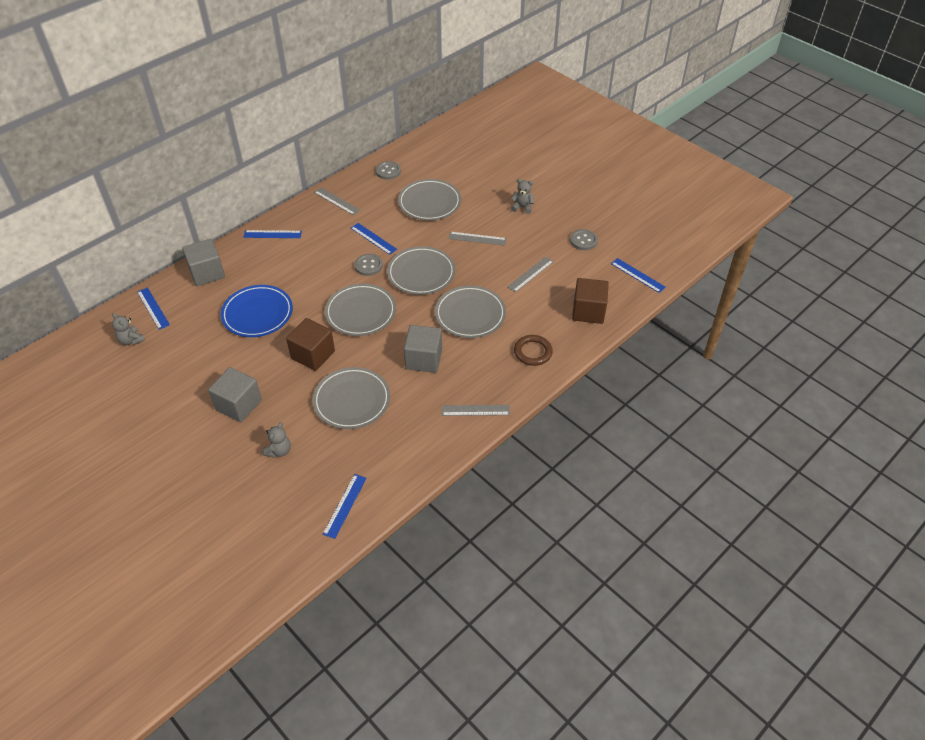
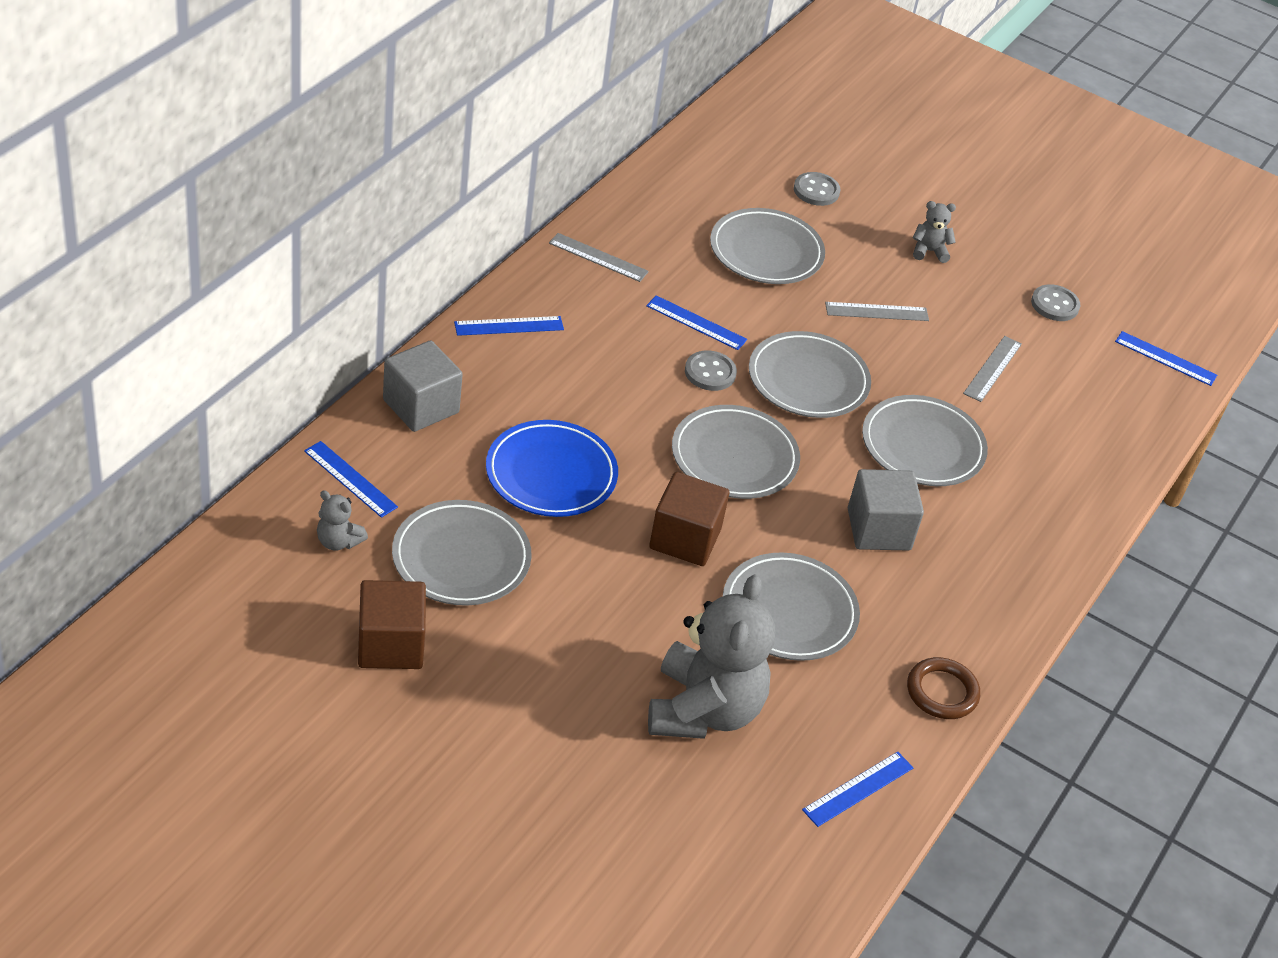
camera: 20 degrees left, 5 degrees down
(189, 354) = (461, 558): none -> grey plate
(239, 405) = (595, 638): grey cube -> none
(279, 451) = (703, 710): grey teddy bear -> grey teddy bear, size x2.37
(345, 505) = (858, 788): blue ruler -> blue ruler turned 45 degrees clockwise
(388, 171) = (666, 197): grey button -> grey button (816, 191)
(475, 410) = (1002, 608): grey ruler -> none
(533, 352) = (1052, 502): brown ring -> brown ring (942, 692)
(588, 311) = (1112, 425): brown cube -> brown cube (390, 645)

